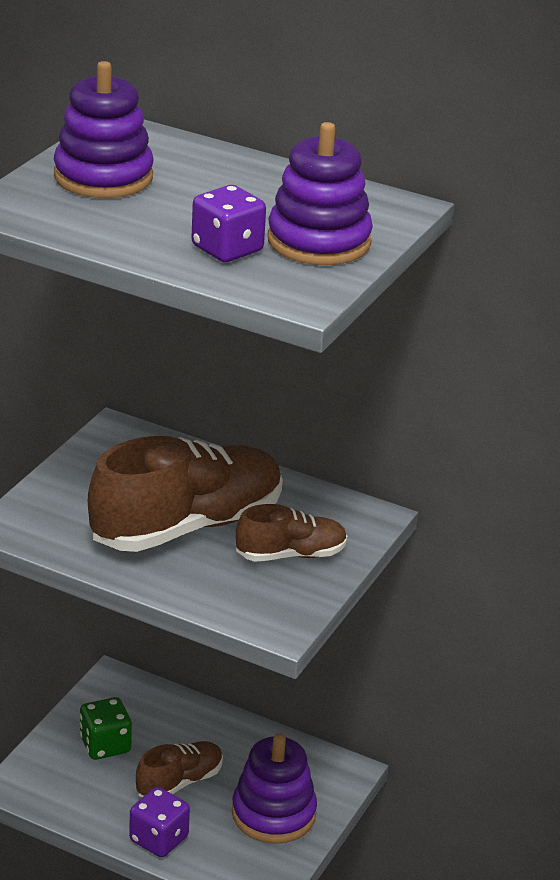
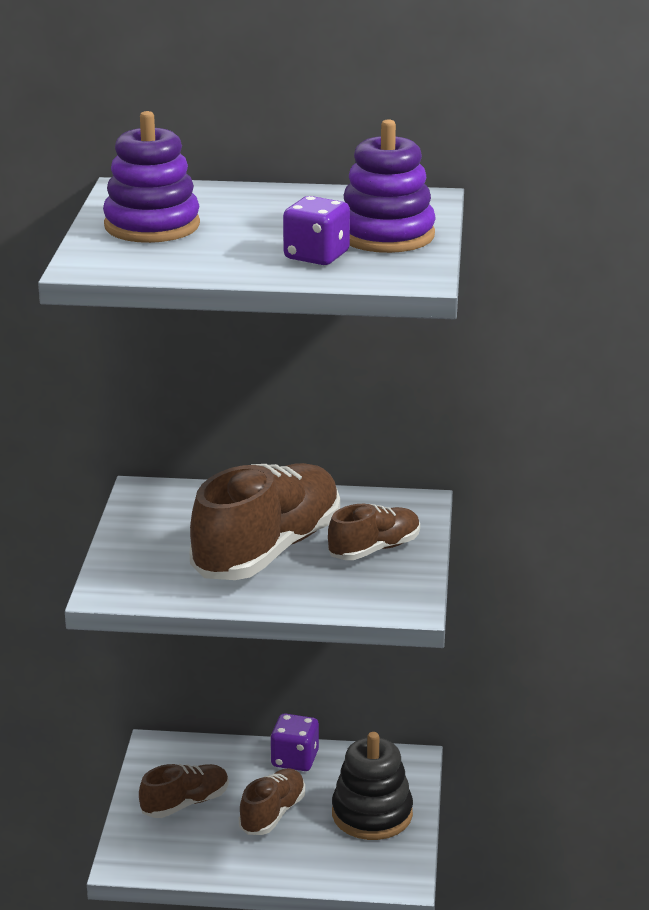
camera: 20 degrees left, 5 degrees down
(105, 745) = (185, 803): green dice -> brown shoe
(158, 839) = (285, 866): purple dice -> purple dice (295, 759)
(273, 814) = (372, 814): purple stacking toy -> black stacking toy

